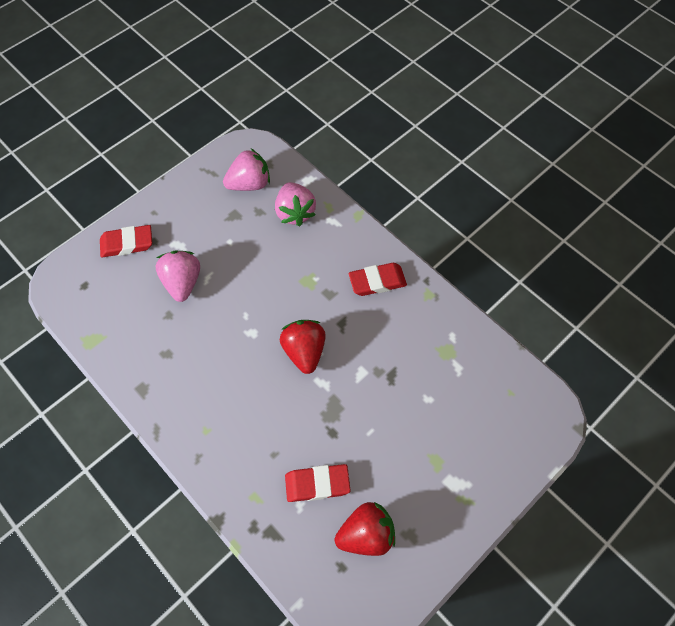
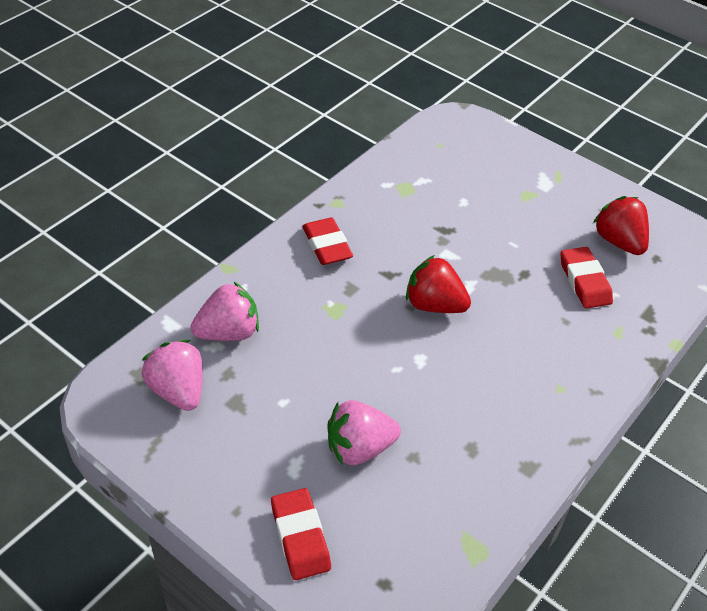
camera: 100 degrees left, 15 degrees down
(304, 351) = (434, 305): red strawberry -> red strawberry turned 45 degrees clockwise

